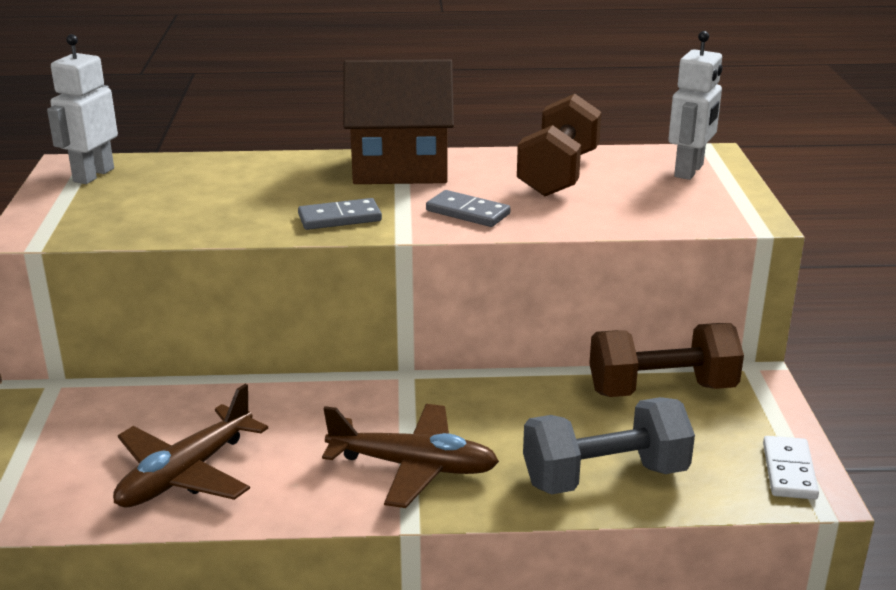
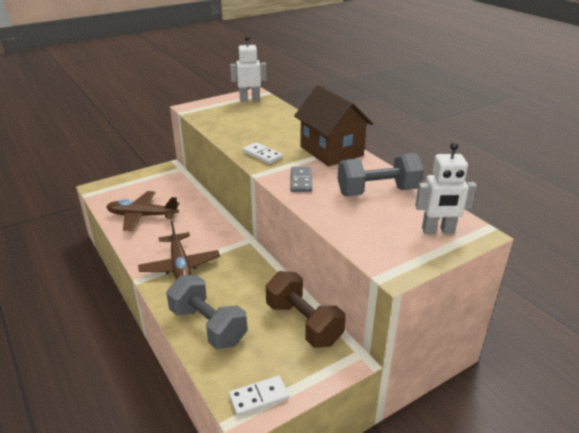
camera: 60 degrees right, 5 degrees up
(339, 218) = (262, 155): grey domino -> white domino
(558, 174) = (377, 192): brown dumbbell -> grey dumbbell

